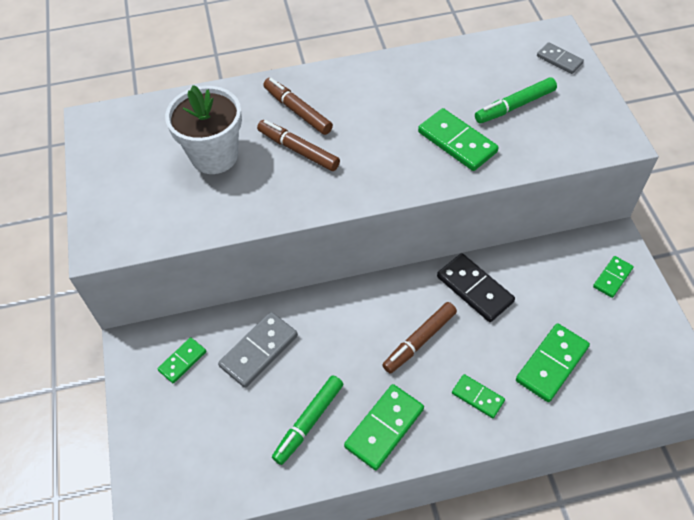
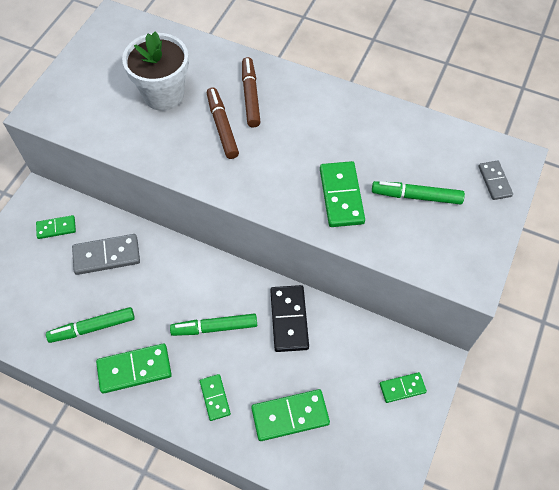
camera: 35 degrees right, 5 degrees up
(419, 341) = (214, 327): brown marker -> green marker

